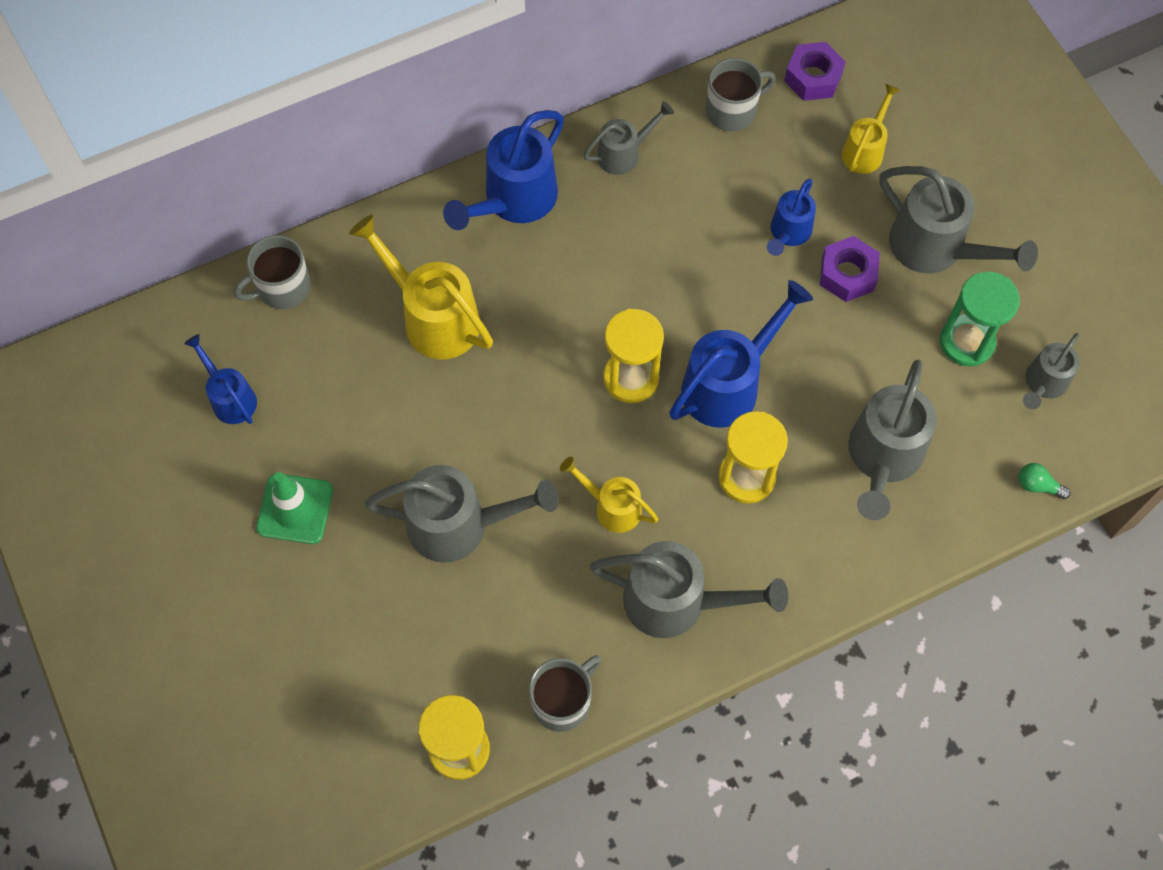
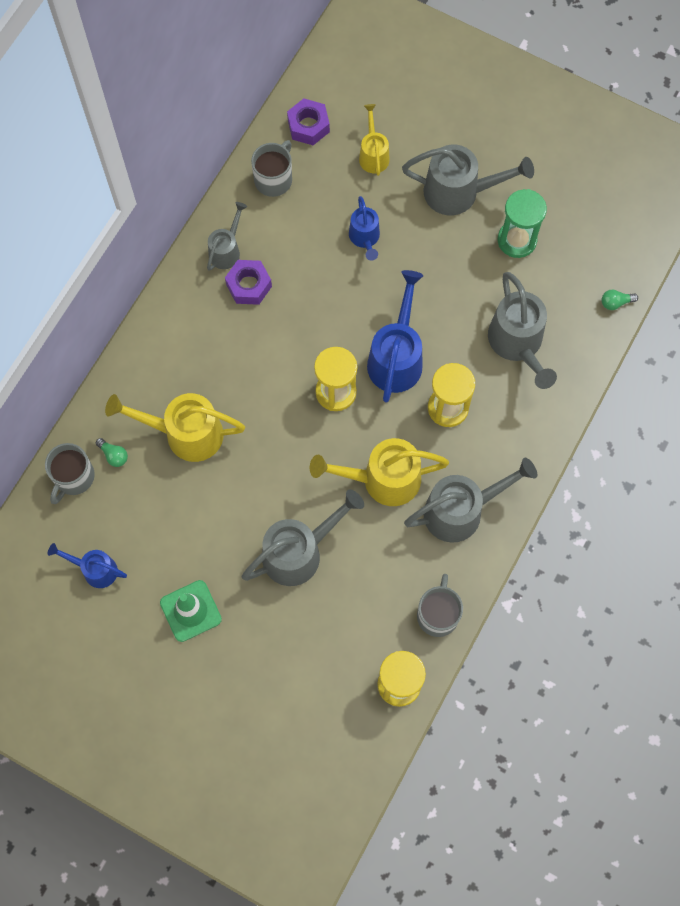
camera: 35 degrees left, 5 degrees up
(341, 292) = (114, 455): none -> green light bulb
(513, 201) = (179, 326): blue watering can -> none
(611, 507) = (382, 479): yellow watering can -> yellow watering can, size x1.72
(847, 274) = (418, 242): purple nut -> purple nut (249, 285)
(1043, 384) = (577, 238): grey watering can -> none

